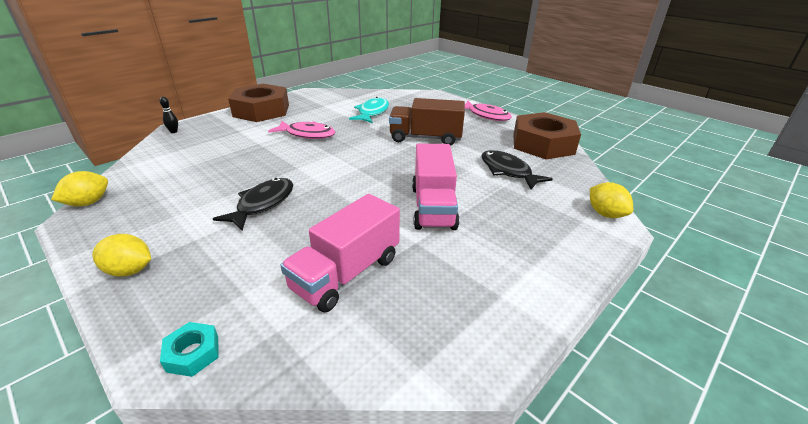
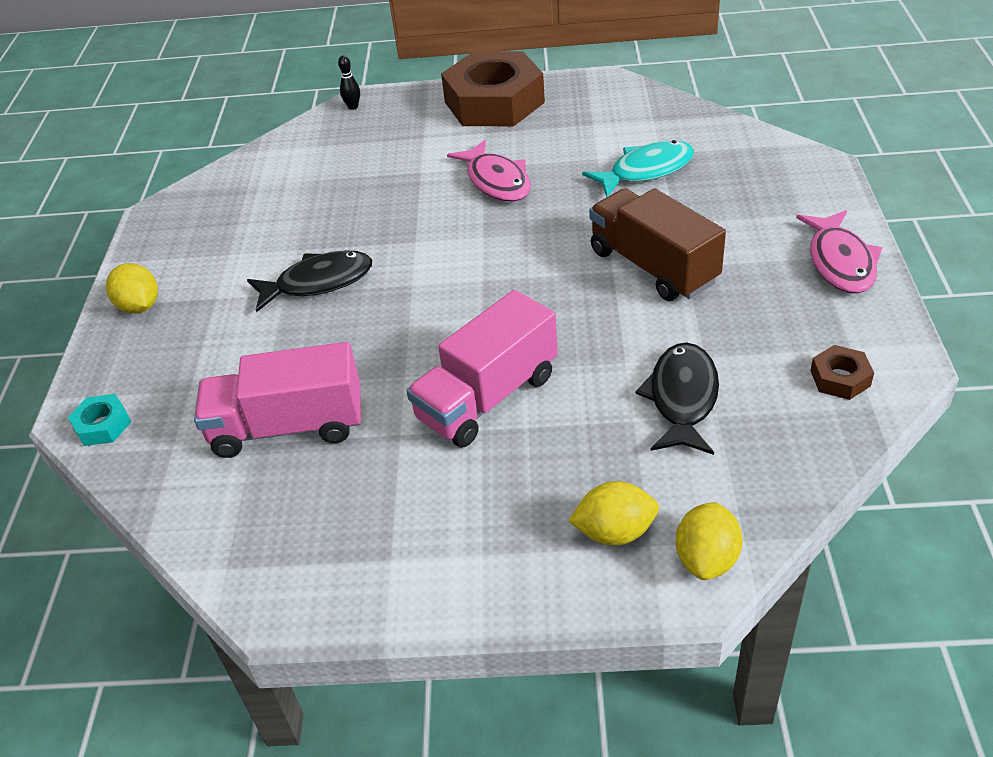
camera: 50 degrees right, 10 degrees up
(88, 203) = (182, 195): yellow lemon -> yellow lemon (614, 532)
(543, 144) = (840, 378): brown nut -> brown nut, size x0.41

